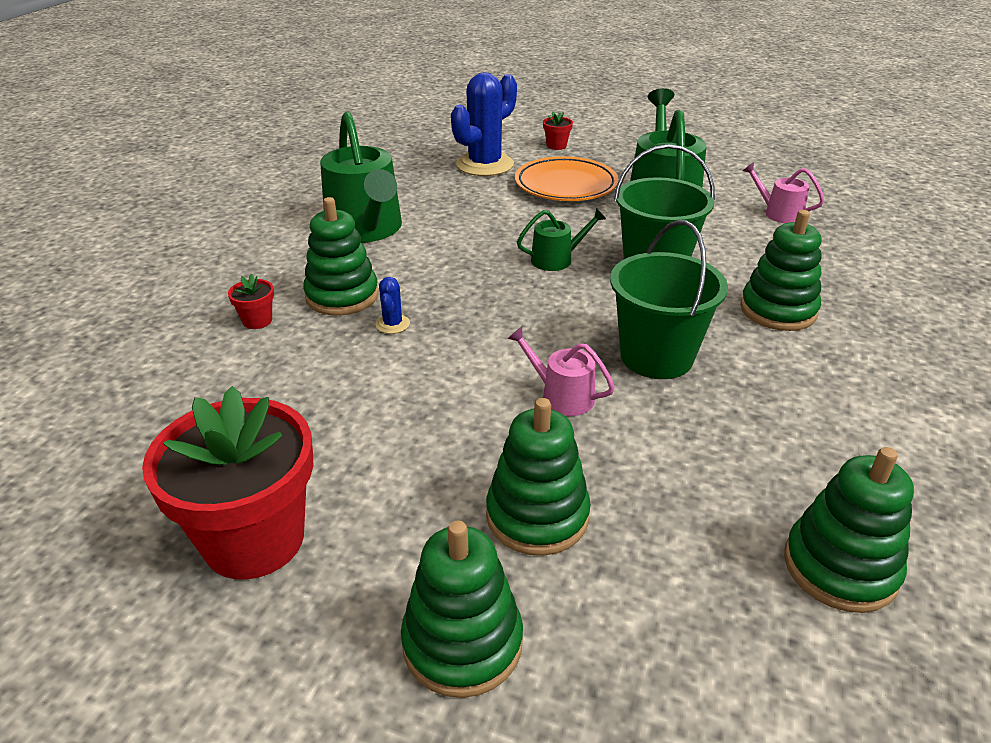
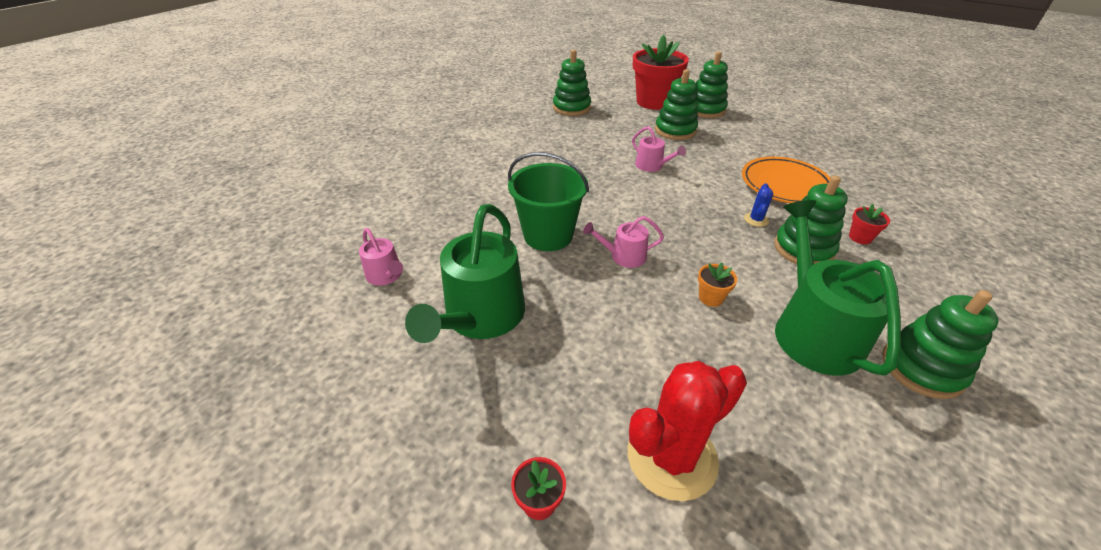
camera: 165 degrees left, 5 degrees up
(254, 539) = (791, 138): red flower pot -> red flower pot (654, 102)
(458, 238) = (710, 298): none -> orange flower pot
(485, 165) = (672, 457): blue cactus -> red cactus
(556, 259) = (623, 256): green watering can -> pink watering can
(565, 185) = (572, 371): orange plate -> orange plate (784, 185)
(656, 357) = (590, 176): green bucket -> none
(778, 310) = (493, 190): green stacking toy -> green stacking toy (922, 368)

